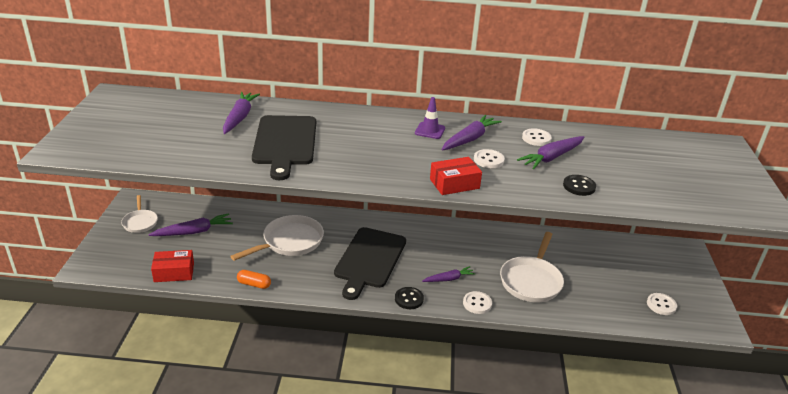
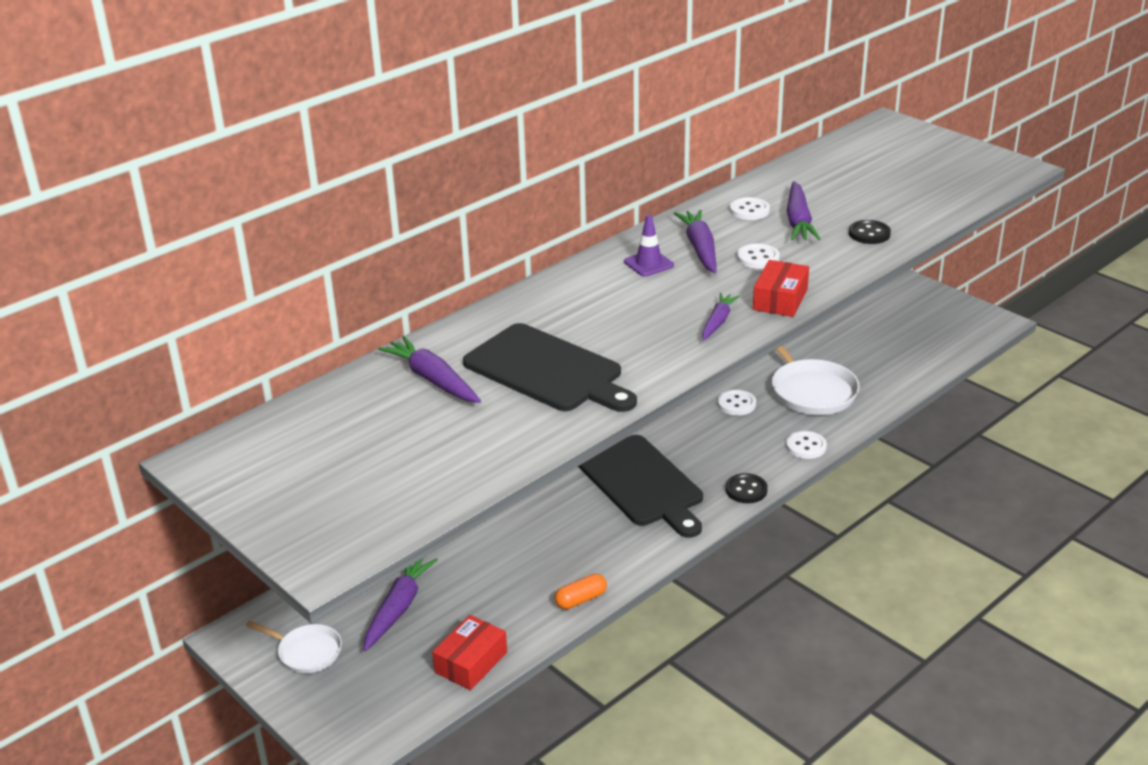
camera: 45 degrees left, 0 degrees up
(289, 242) = (528, 531): white pan -> none
(449, 279) = (744, 444): purple carrot -> purple carrot (718, 322)
(661, 305) = (932, 335): white button -> white button (736, 404)

